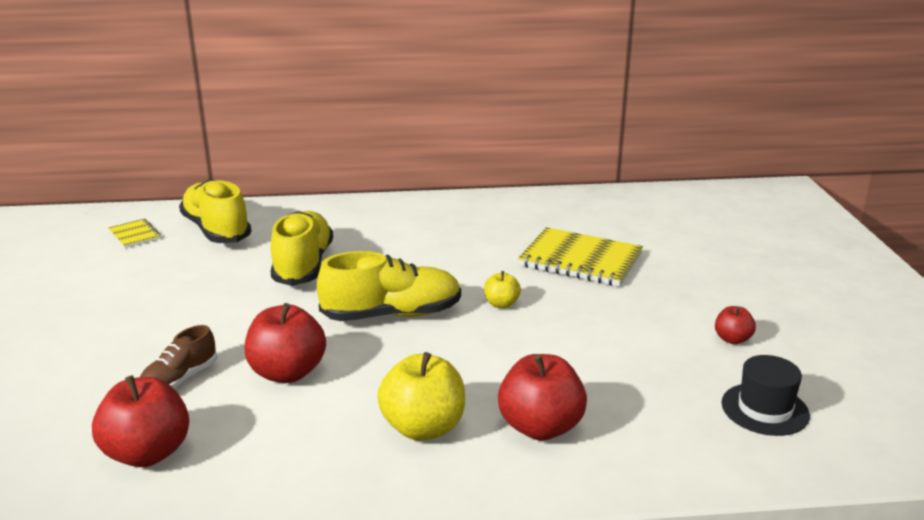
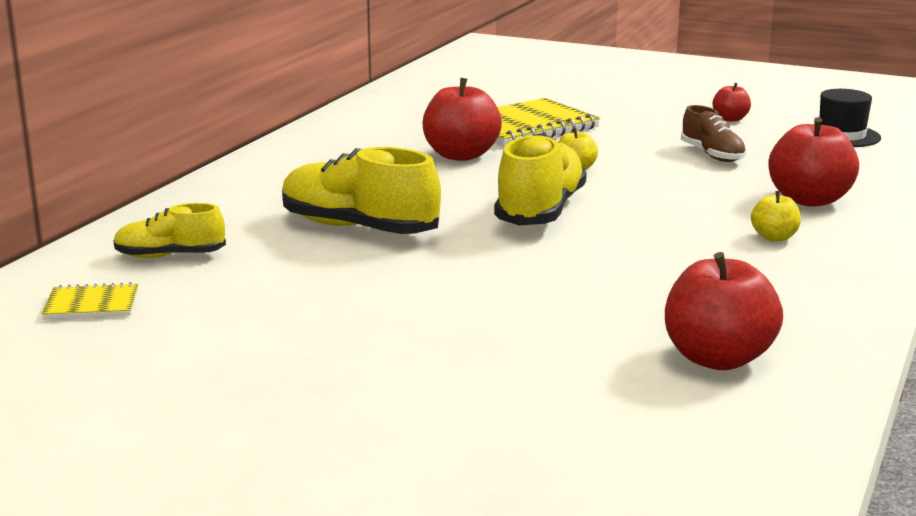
camera: 60 degrees left, 5 degrees down
(179, 380) = (569, 325): brown shoe -> brown shoe (712, 155)
(216, 230) = (170, 256): yellow shoe -> yellow shoe, size x0.58
(287, 373) = (612, 273): red apple -> red apple (461, 155)
(423, 428) = (774, 237): yellow apple -> yellow apple, size x0.52

